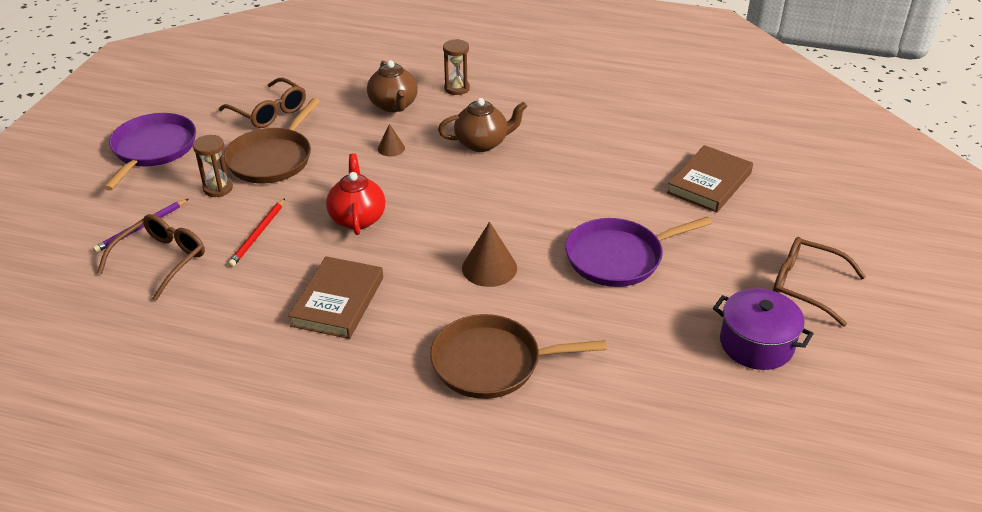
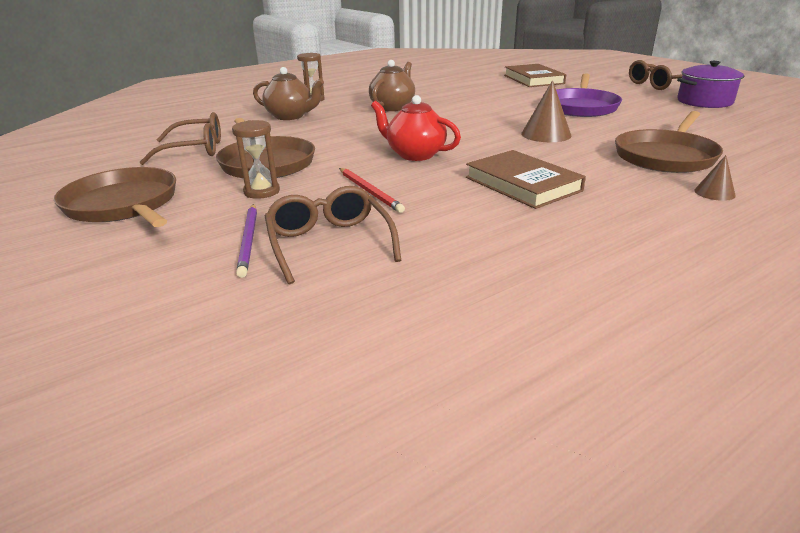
camera: 50 degrees left, 10 degrees down
(153, 149) = (124, 205): purple pan -> brown pan
(391, 148) = (343, 127): brown cone -> brown cone (714, 193)

